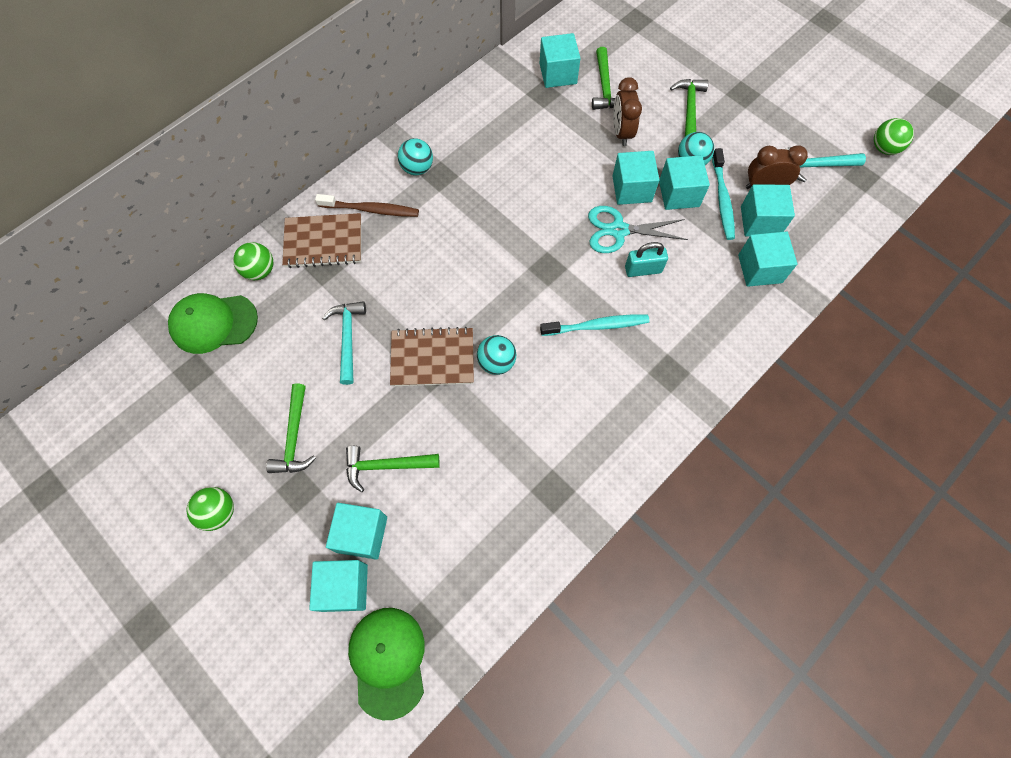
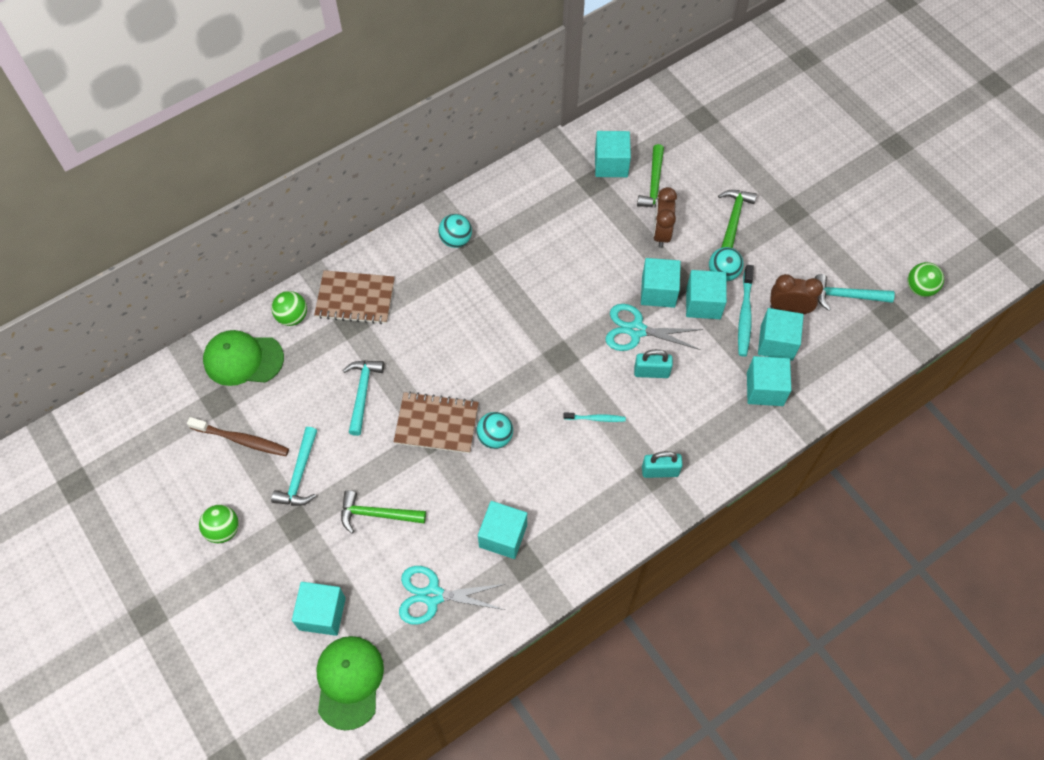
camera: 10 degrees right, 5 degrees down
(294, 437) = (299, 475): green hammer -> turquoise hammer
(362, 534) = (345, 570): turquoise cube -> turquoise cube (503, 536)
(371, 210) = (405, 274): brown toothbrush -> brown toothbrush (242, 440)
(463, 545) = (433, 595): none -> turquoise scissors
(597, 326) = (596, 418): turquoise toothbrush -> turquoise toothbrush, size x0.60
(674, 369) = (660, 471): none -> turquoise padlock

